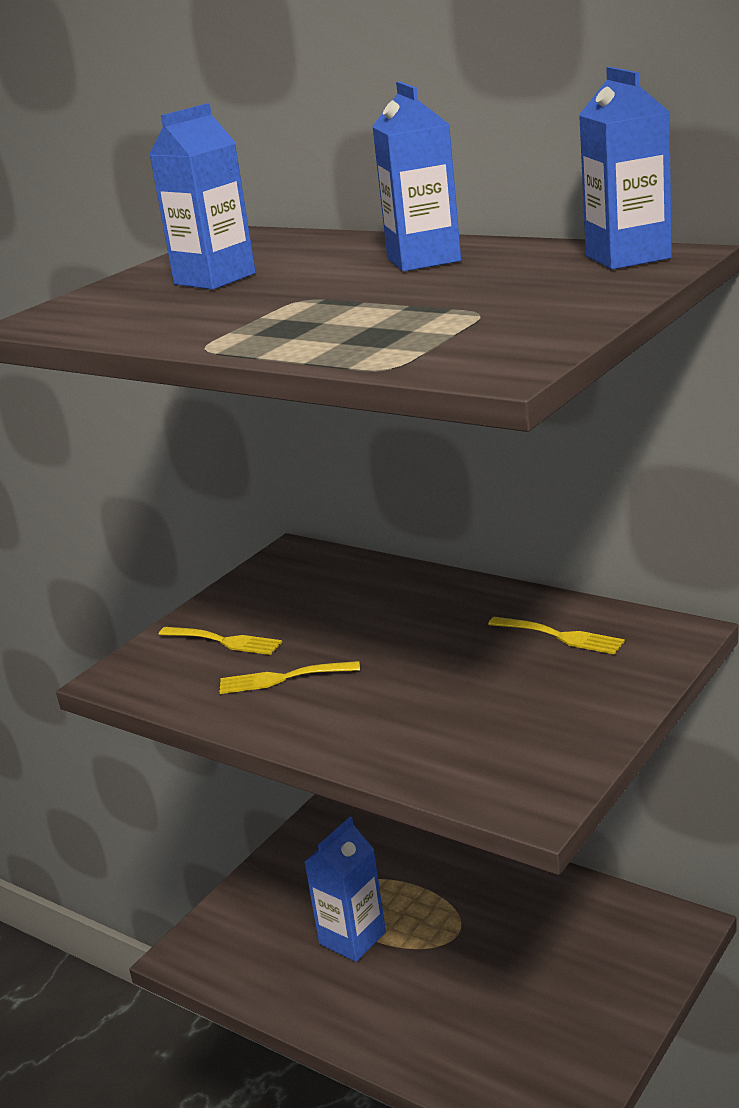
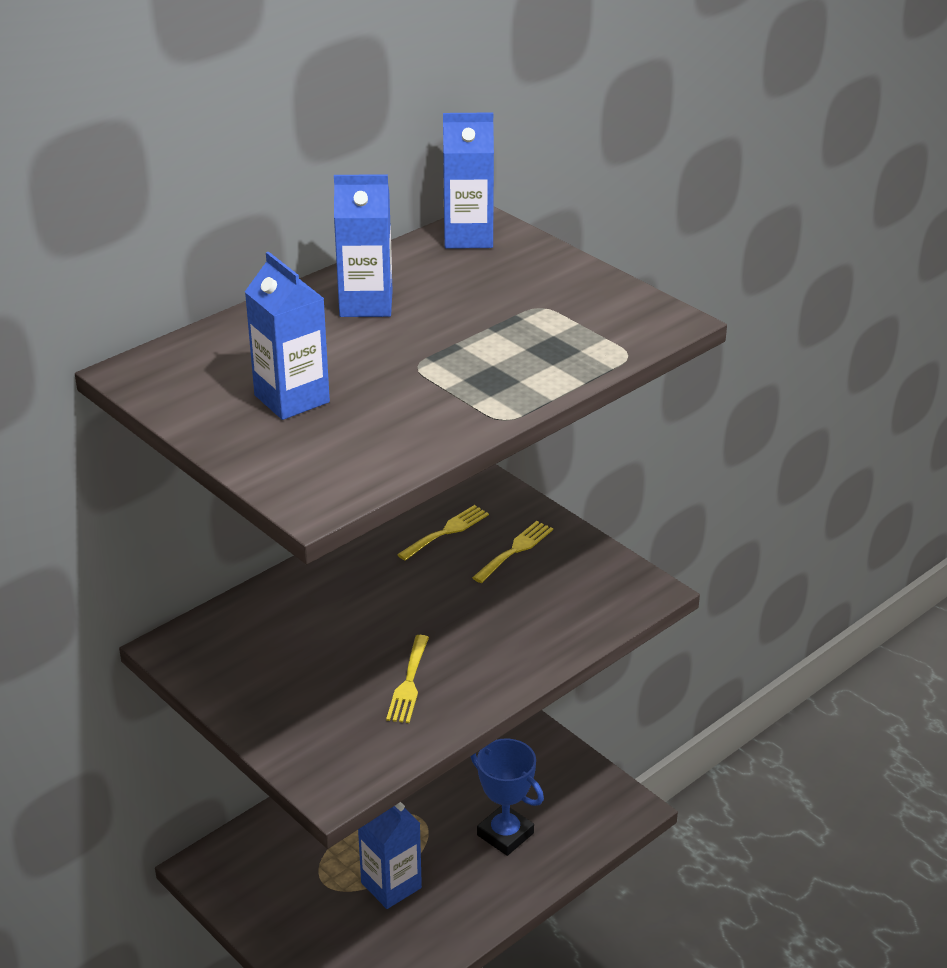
camera: 80 degrees left, 10 degrees up
(224, 641) = (318, 711): yellow fork -> yellow fork (515, 550)
(461, 1010) = (505, 834): none -> blue trophy

